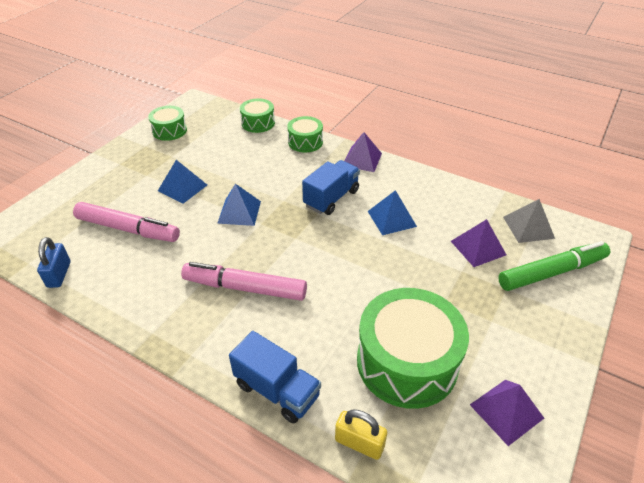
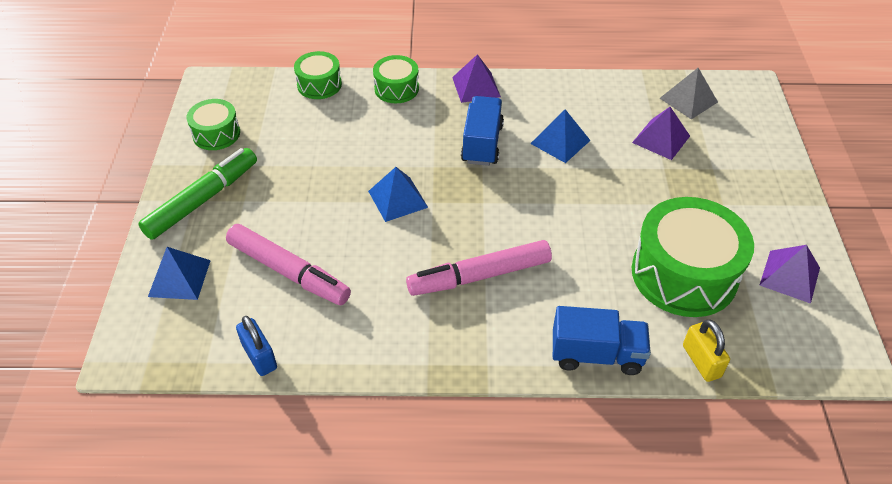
camera: 30 degrees left, 5 degrees up
(128, 229) = (288, 272): pink marker -> pink marker turned 45 degrees clockwise
(182, 187) = (305, 198): blue pyramid -> blue pyramid (179, 278)
(359, 443) = (701, 361): yellow padlock -> yellow padlock turned 75 degrees clockwise
(551, 272) = (738, 136): green marker -> green marker (202, 200)

